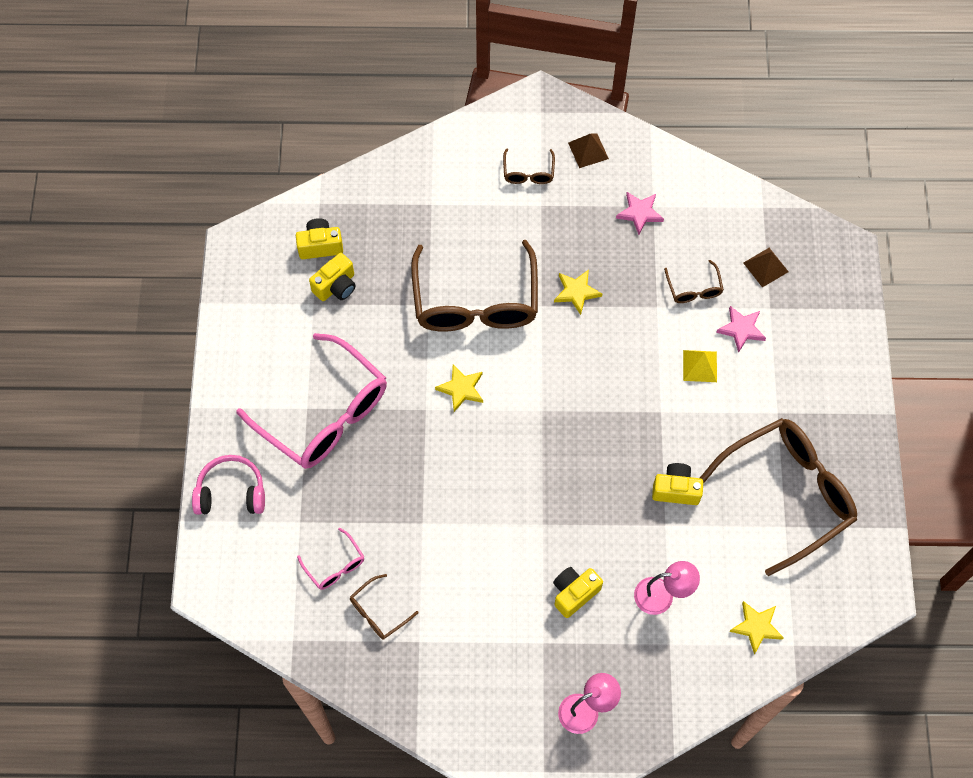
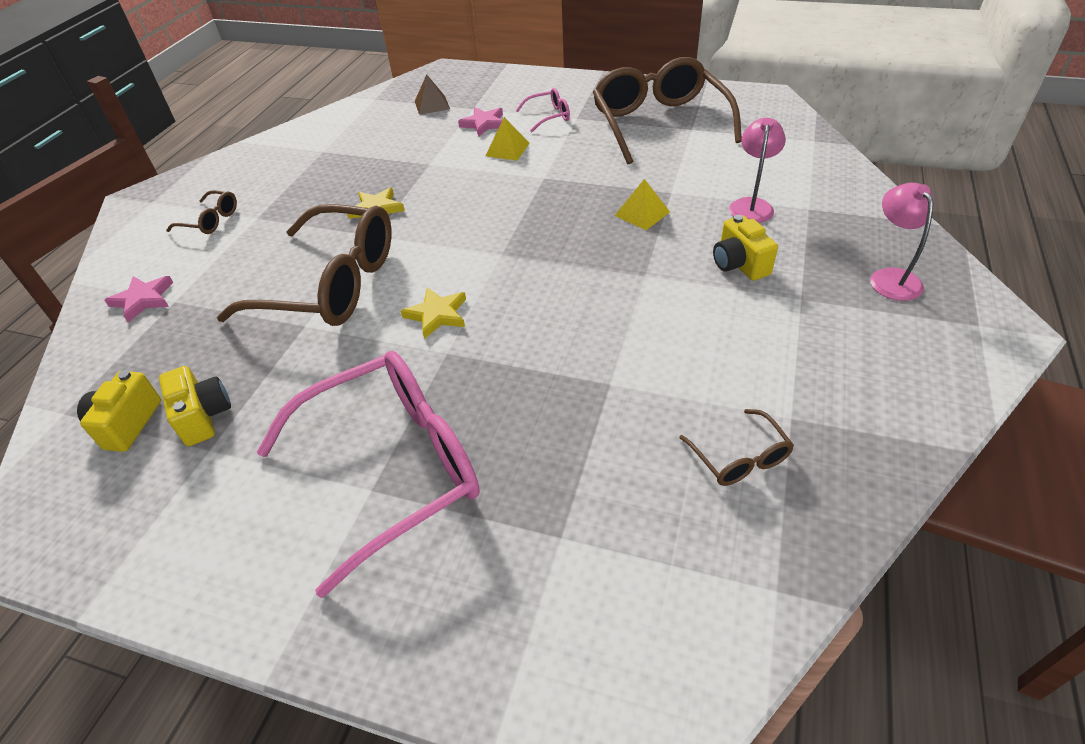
camera: 70 degrees left, 20 degrees down
(231, 492) = (467, 641): pink headphones -> none
(335, 565) = (650, 501): pink glasses -> pink glasses (548, 116)
(588, 150) = (226, 179): brown pyramid -> none
(625, 506) = (642, 213): none -> yellow pyramid
(639, 213) = (322, 159): pink star -> pink star (143, 300)
(676, 489) = (633, 180): yellow camera -> none
(694, 288) = (425, 141): brown glasses -> none
(756, 627) = (793, 157): yellow star -> none

